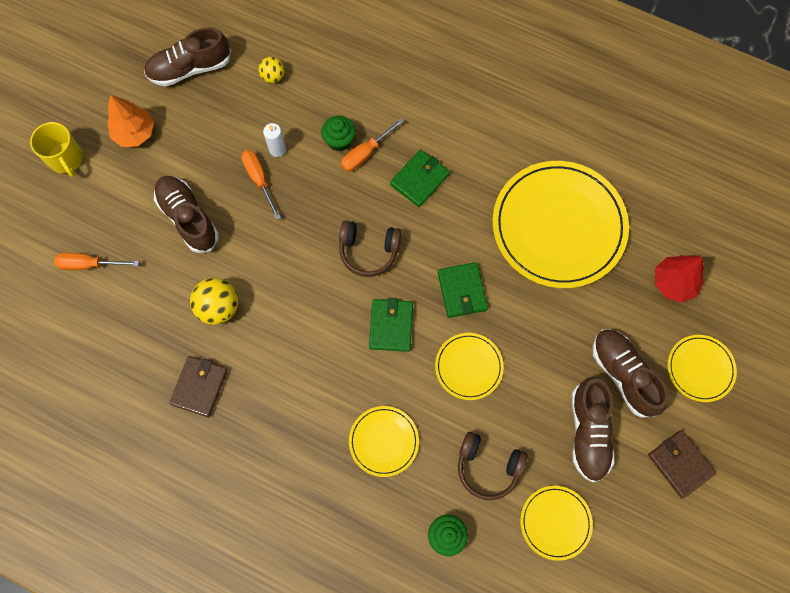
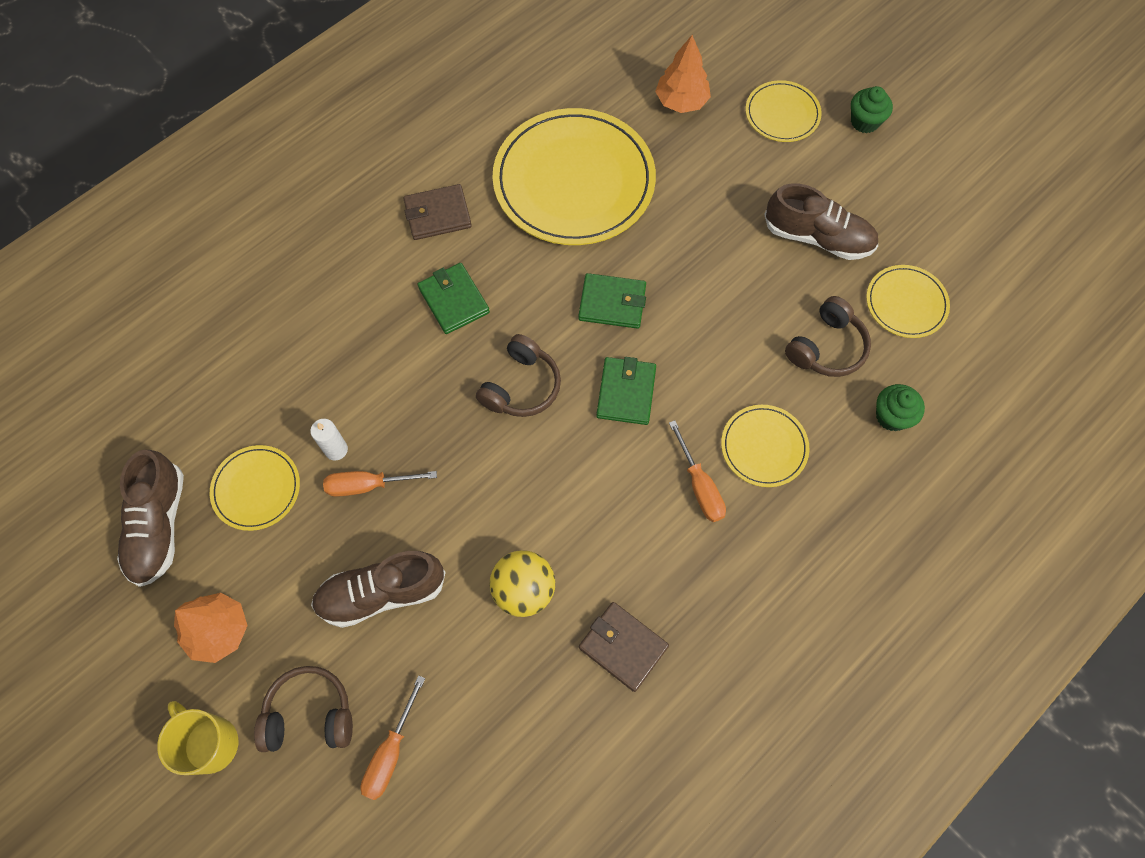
camera: 70 degrees left, 5 degrees down
(66, 159) = (210, 743): yellow mug -> yellow mug turned 120 degrees counterclockwise
(99, 207) = (309, 714): none -> brown headphones
(273, 77) = (228, 423): yellow ball -> none
(339, 140) = (359, 372): green cupcake -> green cupcake (864, 121)
(365, 153) = (391, 348): orange screwdriver -> orange screwdriver (699, 486)
(391, 326) = (626, 392): green wallet -> green wallet turned 75 degrees clockwise
(468, 367) = (705, 327): yellow plate -> yellow plate (256, 489)
(623, 375) = (765, 183): brown shoe -> none
(673, 283) = (681, 102): red tree -> orange tree
(680, 464) = (876, 168): brown wallet -> brown wallet (438, 214)

